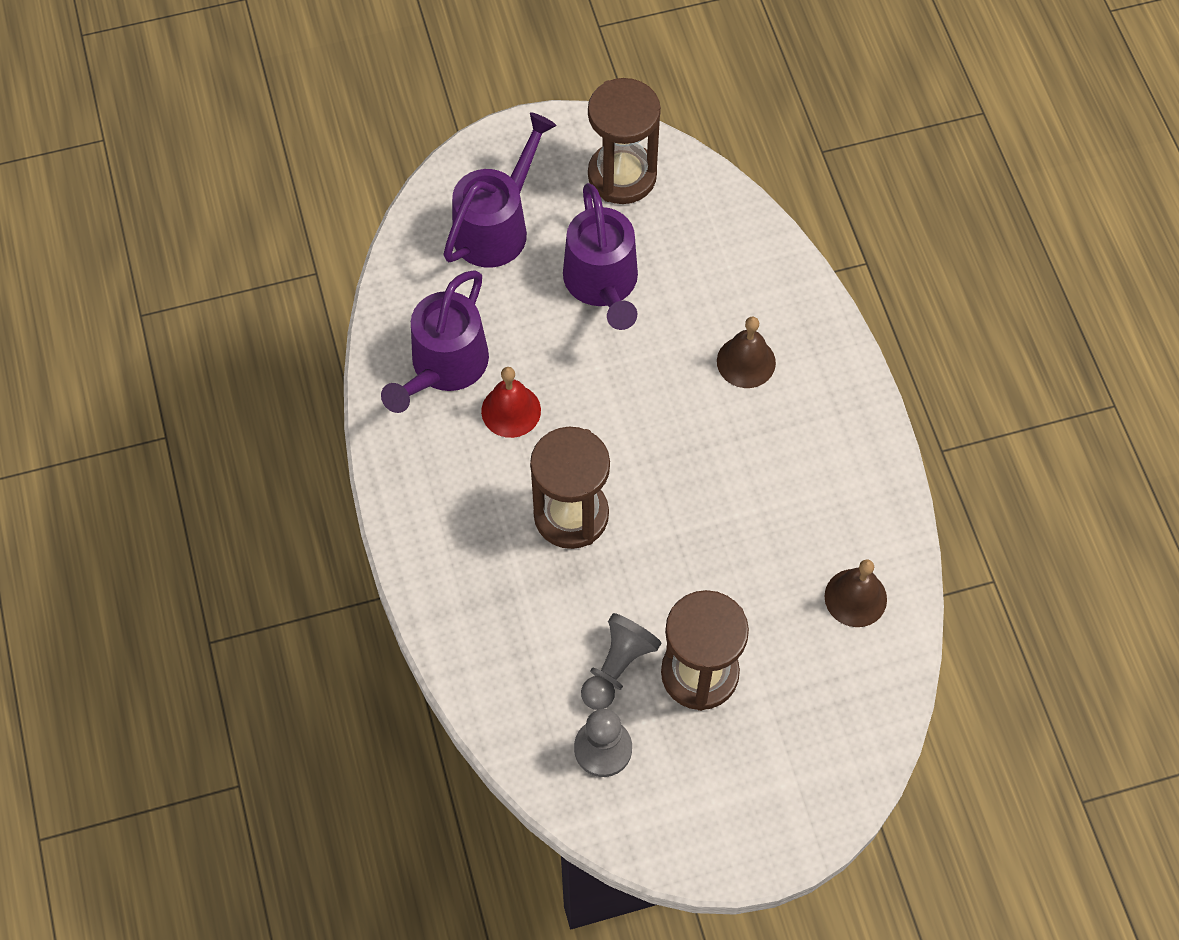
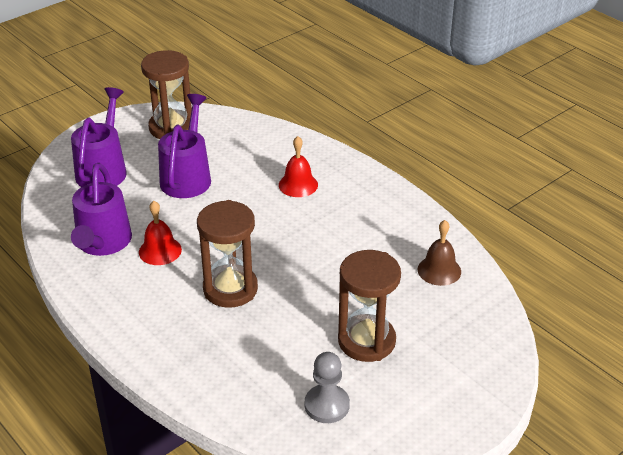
camera: 25 degrees left, 25 degrees down
(603, 285) = (187, 176): purple watering can -> purple watering can turned 135 degrees counterclockwise
(617, 667) = (309, 357): grey pawn -> none
(746, 362) = (298, 185): brown bell -> red bell

